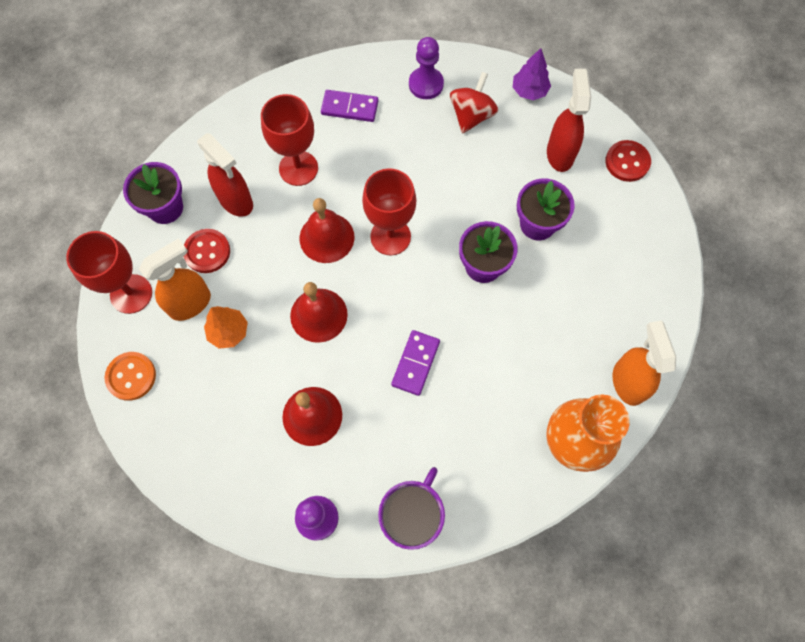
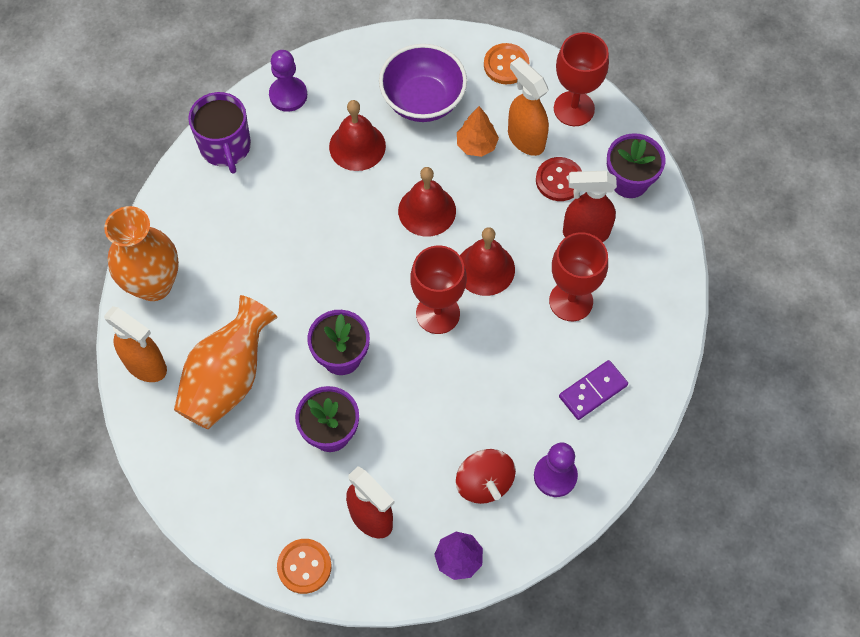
camera: 135 degrees right, 5 degrees down
(191, 303) = (525, 139): orange spray bottle -> orange spray bottle turned 135 degrees clockwise
(223, 407) = (423, 101): none -> purple bowl
(415, 363) = (320, 240): purple domino -> none
(575, 320) = (228, 379): none -> orange vase
(627, 162) = (304, 566): red button -> orange button

